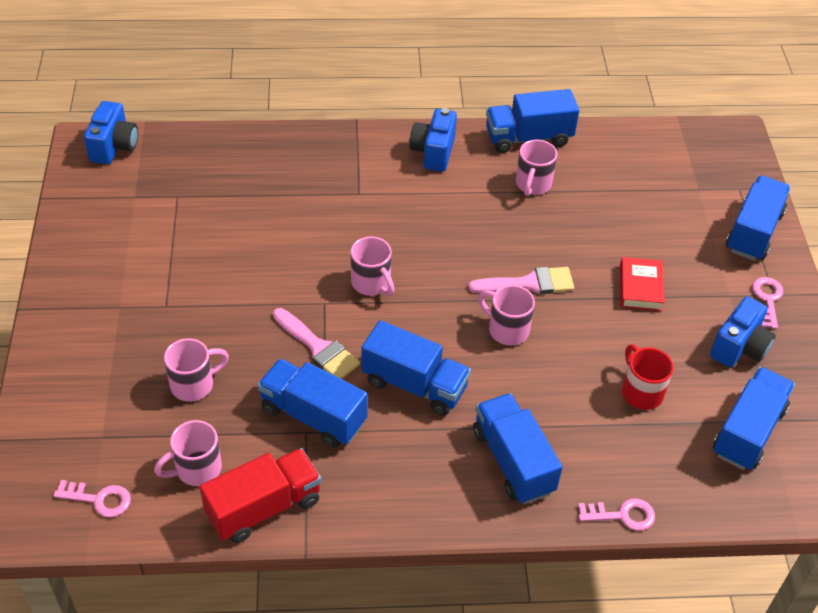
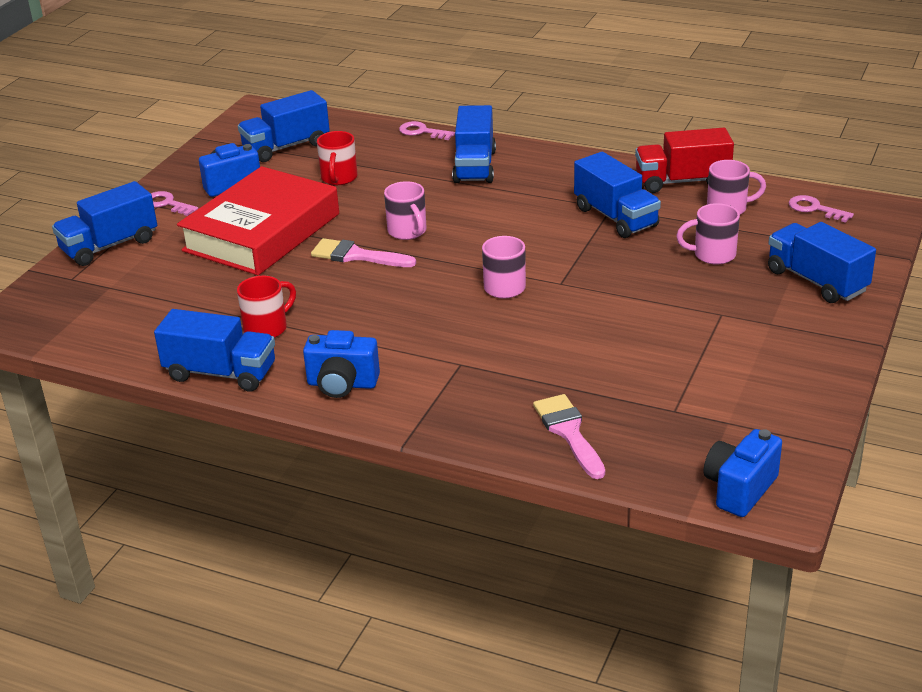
camera: 150 degrees left, 15 degrees down
(318, 348) = (586, 255): pink brush -> pink brush (569, 432)
(414, 385) = (517, 217): blue truck -> blue truck (816, 281)
(433, 152) = (342, 384): blue camera -> blue camera turned 60 degrees clockwise
(533, 185) = (267, 328): pink mug -> red mug
(640, 288) = (262, 232): red book -> red book, size x2.40
(767, 299) = (167, 204): pink key -> pink key turned 90 degrees clockwise

